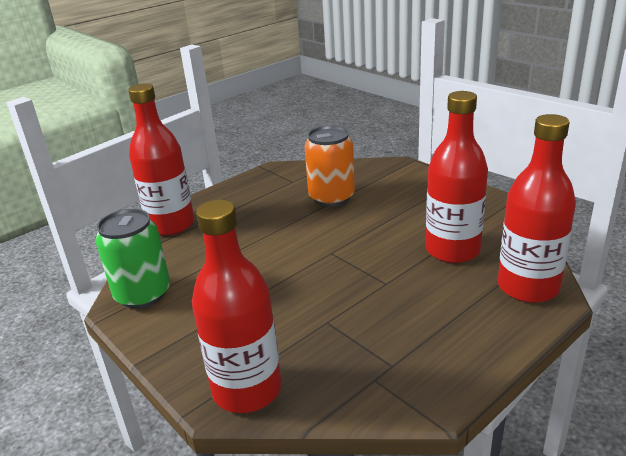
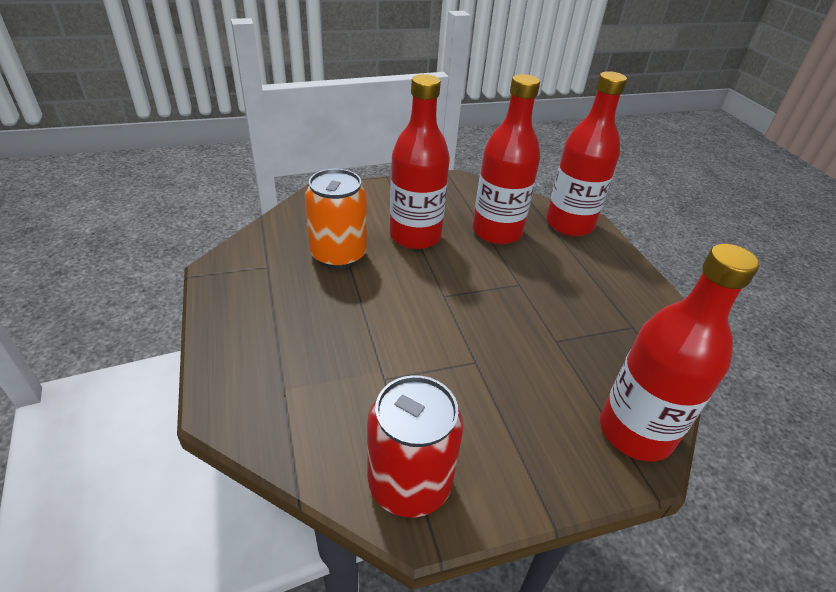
camera: 70 degrees left, 10 degrees up
(143, 294) = (409, 483): green can -> red can
(171, 225) = (253, 406): red bottle -> red bottle (415, 236)

